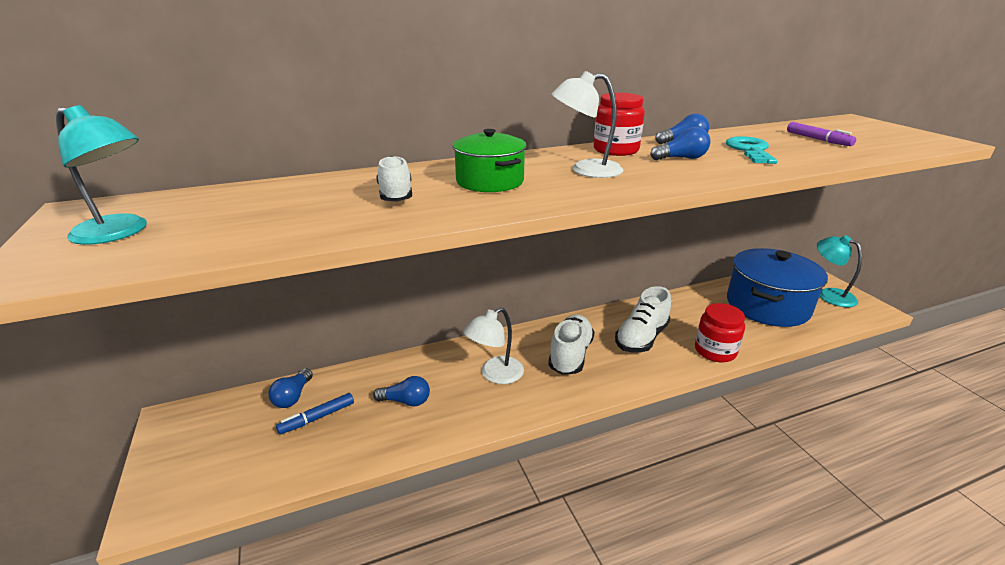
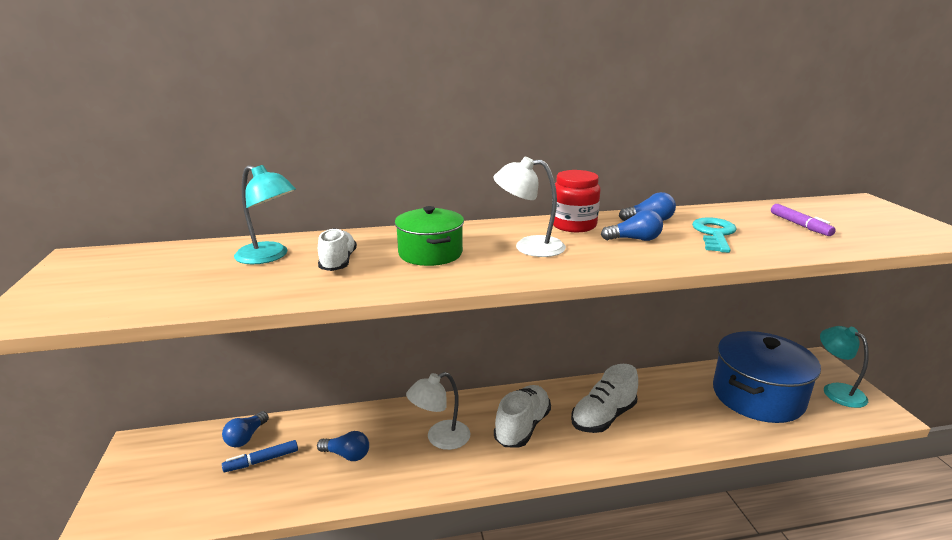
camera: 10 degrees right, 5 degrees down
(119, 233) = (99, 283): turquoise lamp -> turquoise lamp (269, 256)
(715, 351) = (679, 440): red jar -> none

